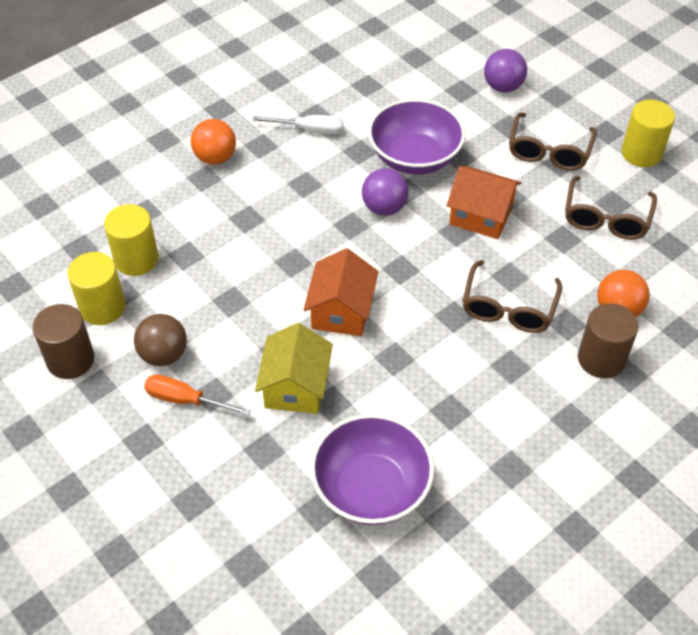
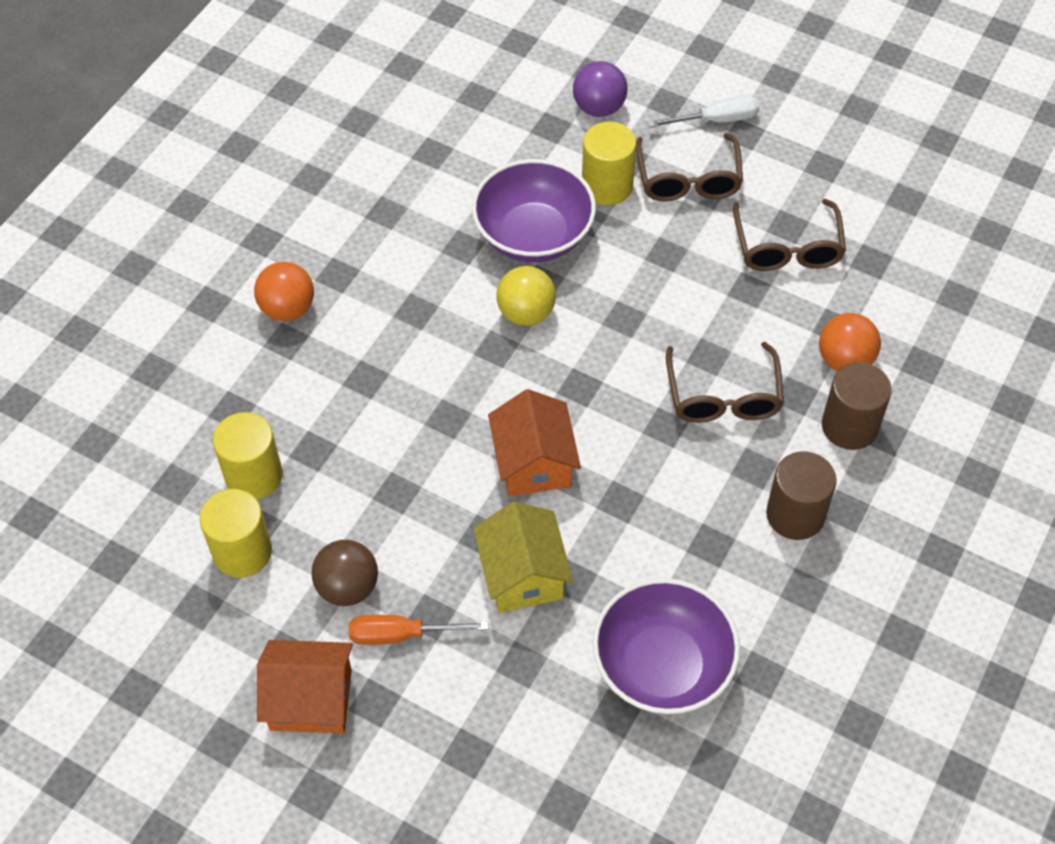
camera: 20 degrees left, 5 degrees up
(70, 360) = (236, 632): brown cylinder -> brown cylinder (795, 515)
(309, 130) = (389, 236): white screwdriver -> white screwdriver (716, 120)
(384, 207) = (526, 313): purple ball -> yellow ball
(481, 215) = (644, 288): orange house -> orange house (311, 699)
(641, 153) = (795, 151): yellow cylinder -> yellow cylinder (607, 186)

